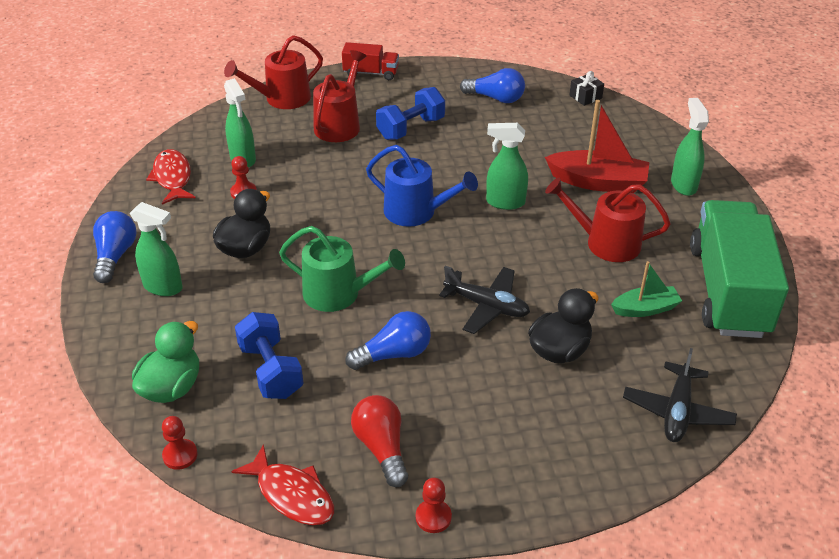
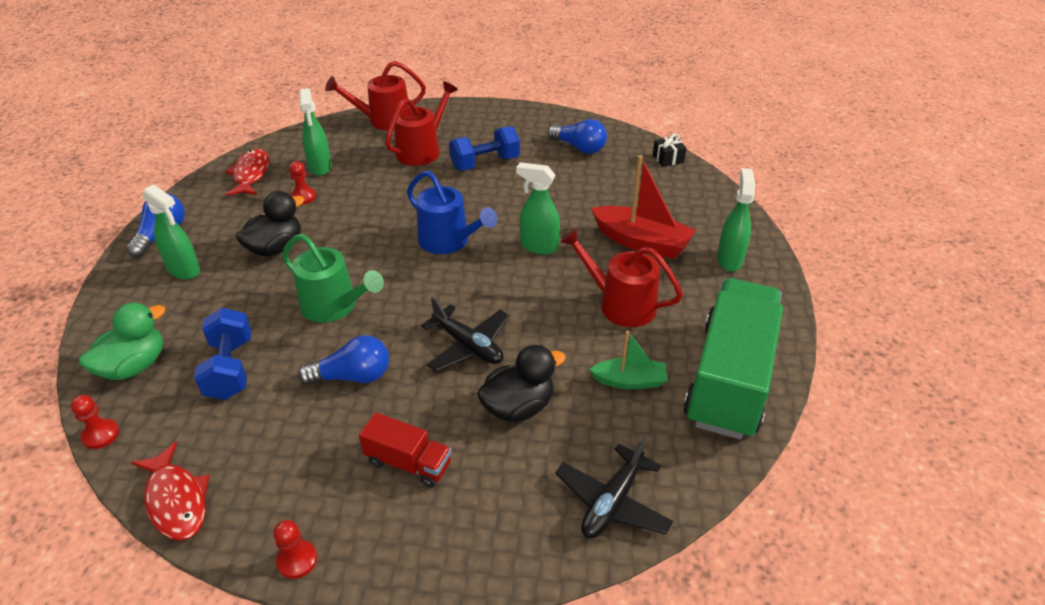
camera: 15 degrees right, 0 degrees up
(371, 73) = (475, 109): red truck -> red truck (408, 463)
(382, 448) = (288, 471): red light bulb -> none

